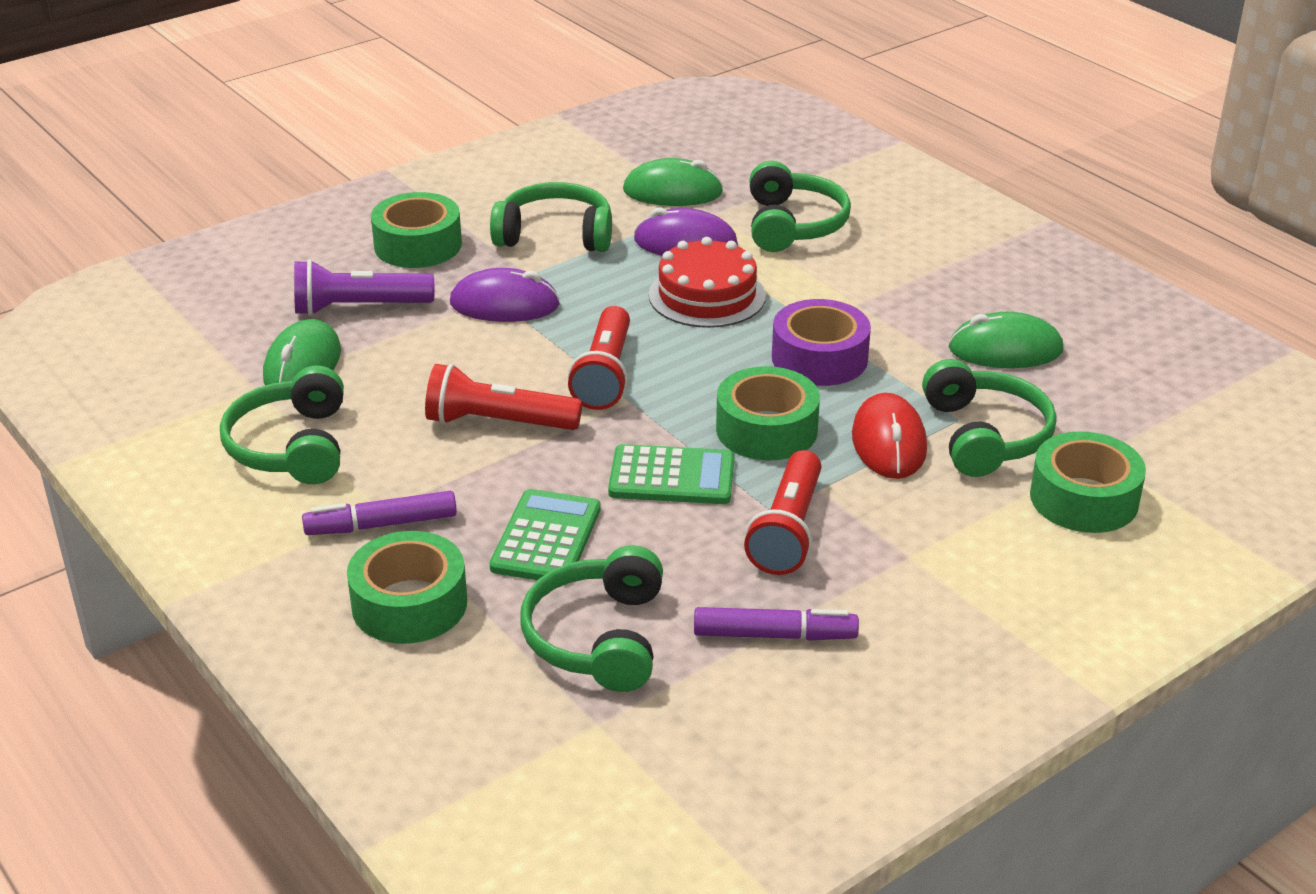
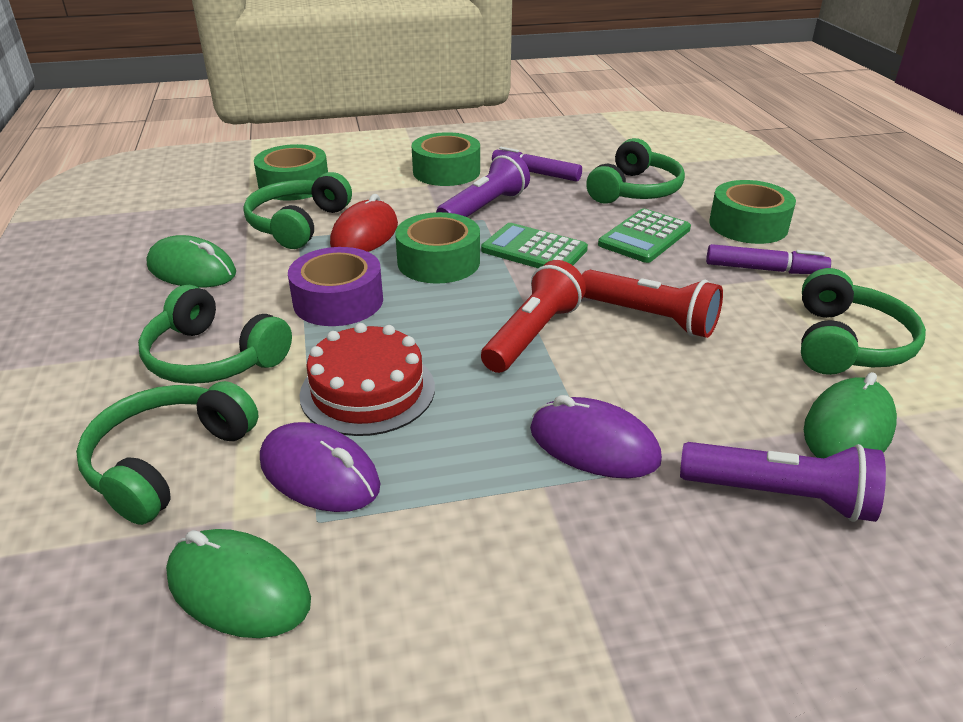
camera: 155 degrees left, 0 degrees up
(418, 245) = (681, 599): green tape -> green tape (446, 171)
(555, 235) = (470, 549): green headphones -> green headphones (213, 357)
(787, 530) = (484, 208): red flashlight -> purple flashlight

